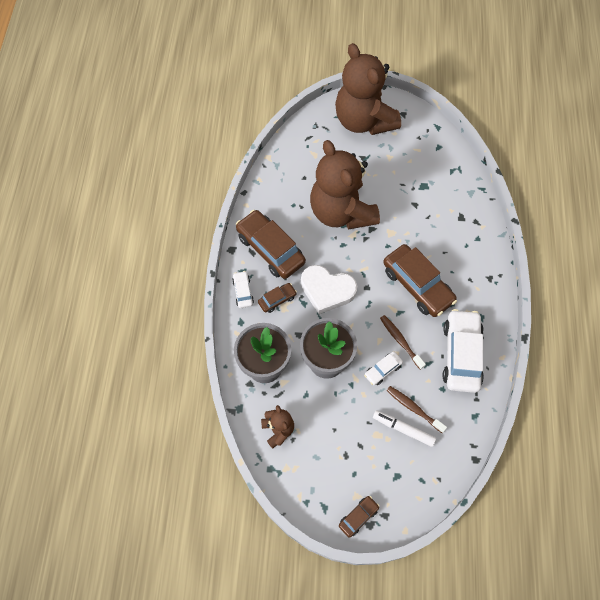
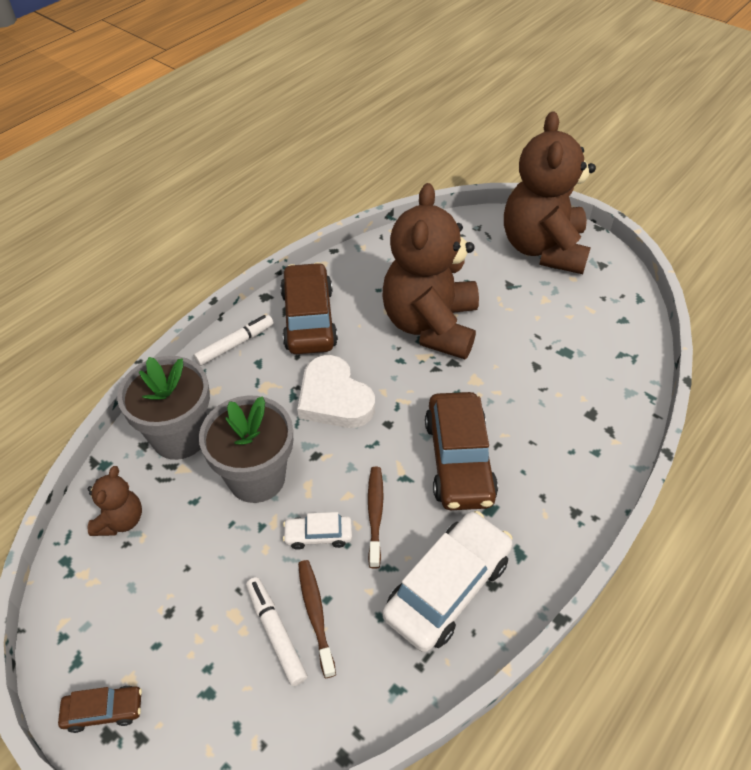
camera: 35 degrees right, 15 degrees down
(243, 292) = (235, 344): white car -> white marker
(277, 300) = (265, 374): brown car -> none

